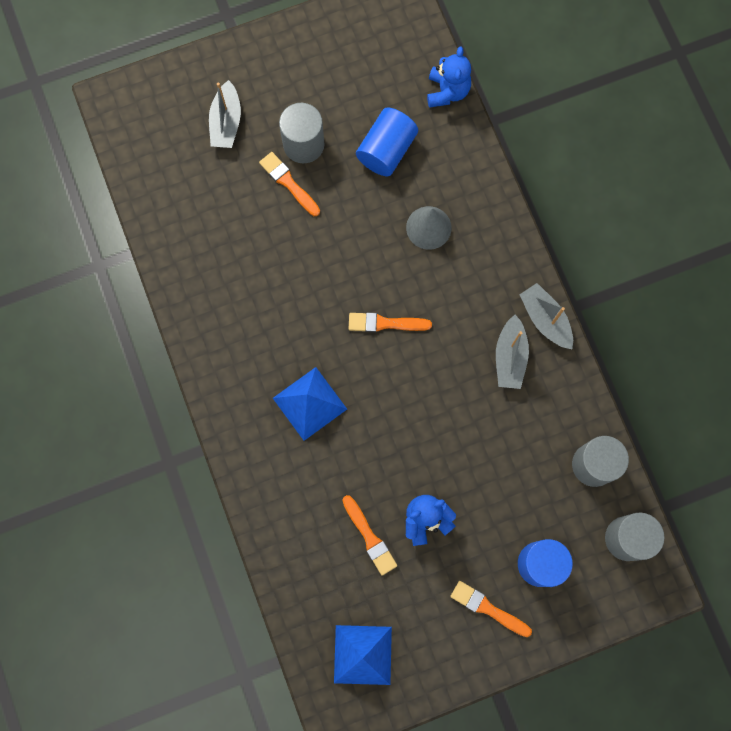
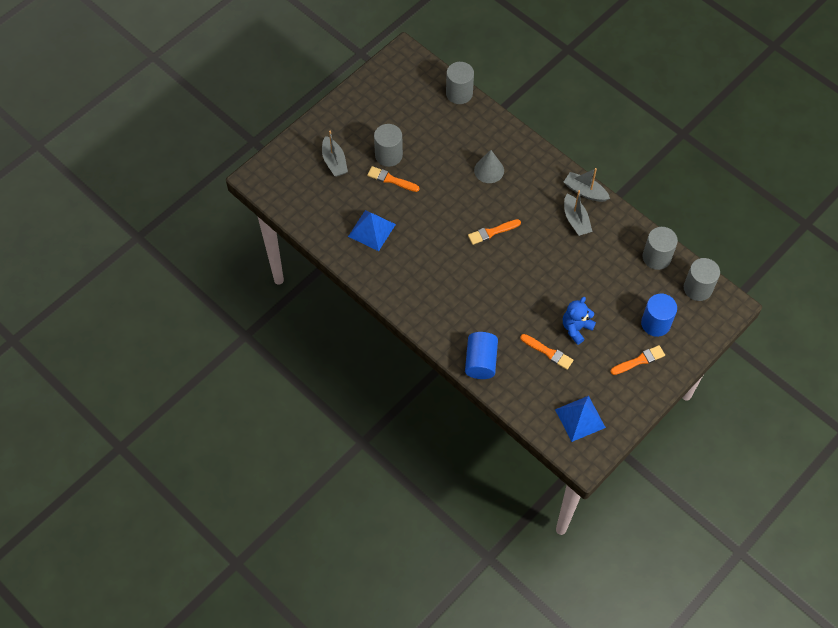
camera: 25 degrees left, 15 degrees down
(310, 403) = (471, 294): blue pyramid -> blue pyramid (372, 230)
(386, 150) = (440, 139): blue cylinder -> blue cylinder (480, 361)
(447, 91) = (459, 93): blue teddy bear -> grey cylinder
(488, 608) = (639, 360): orange brush -> orange brush turned 150 degrees clockwise

